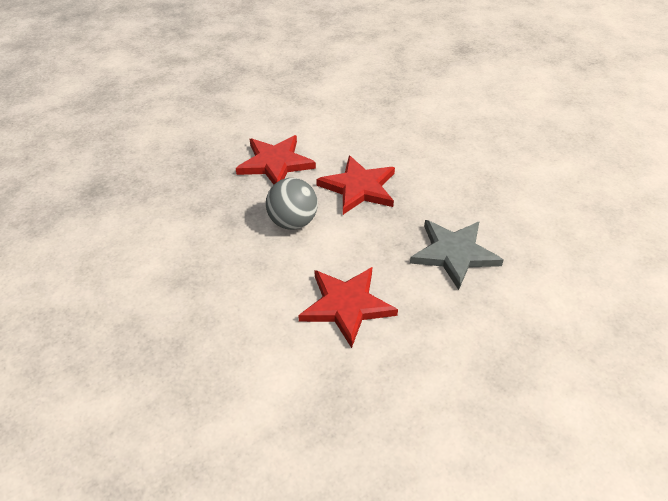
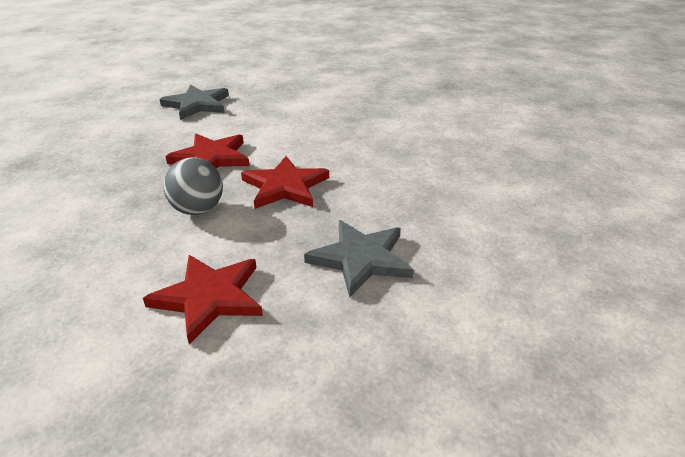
camera: 10 degrees right, 10 degrees down
(227, 98) = (197, 104): none -> grey star

